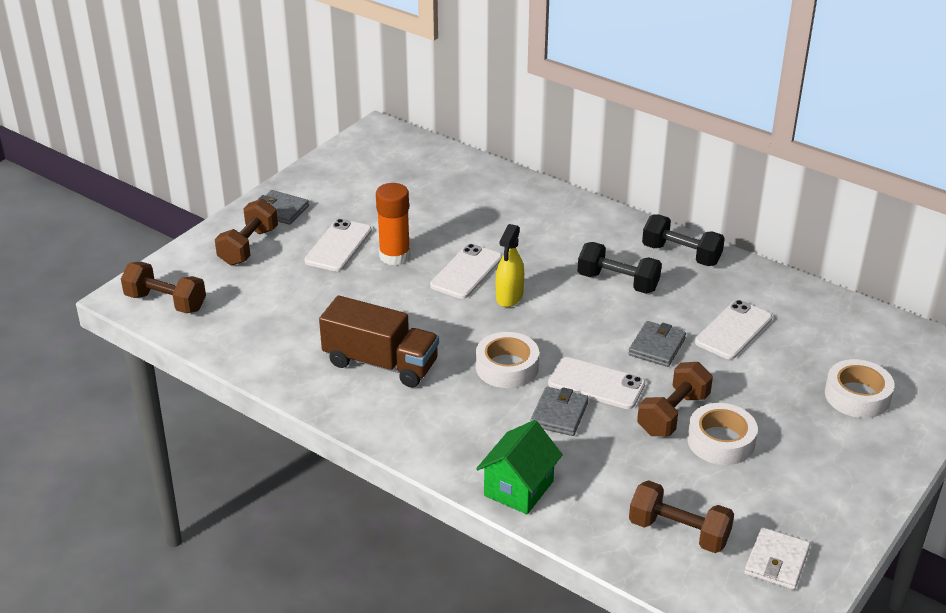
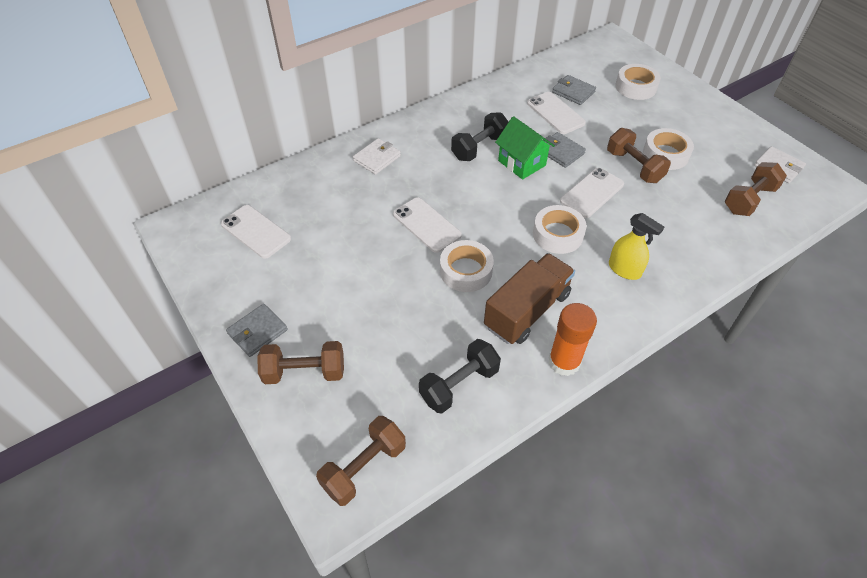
camera: 70 degrees left, 15 degrees up
(248, 246) = (304, 372): brown dumbbell -> brown dumbbell turned 45 degrees counterclockwise
(338, 246) = (343, 300): white phone -> white phone (256, 231)
(394, 256) = (380, 264): orange glue stick -> orange glue stick (564, 362)
(415, 312) = (466, 271): none -> white tape
(509, 297) = (471, 209): yellow spray bottle -> yellow spray bottle (624, 269)
(518, 488) = (696, 266): green house -> green house (522, 163)
(548, 216) = (377, 158): none -> white wallet
(559, 414) = (620, 221): grey wallet -> grey wallet (573, 92)
(681, 255) = (462, 109): black dumbbell -> black dumbbell (459, 384)

